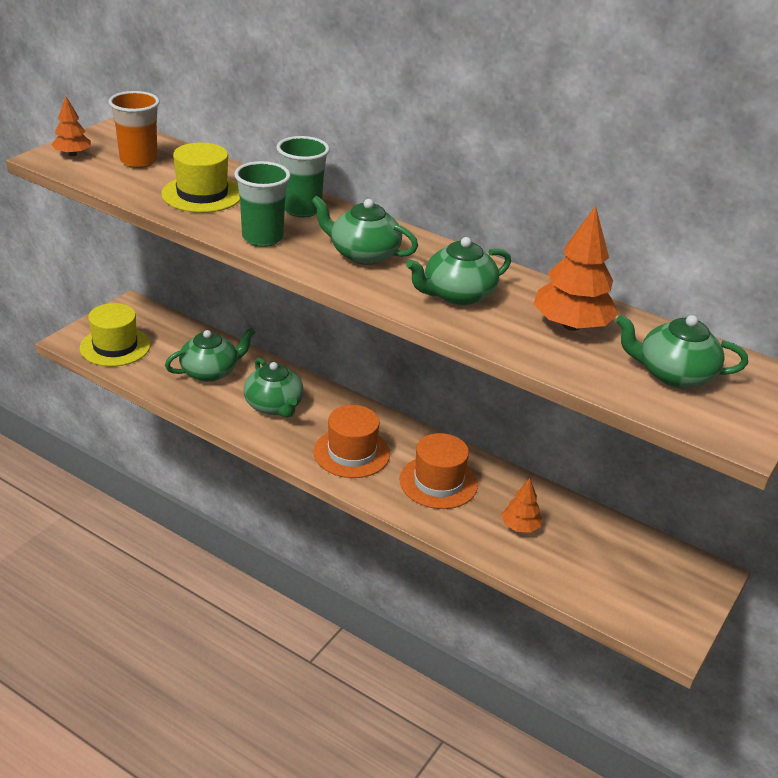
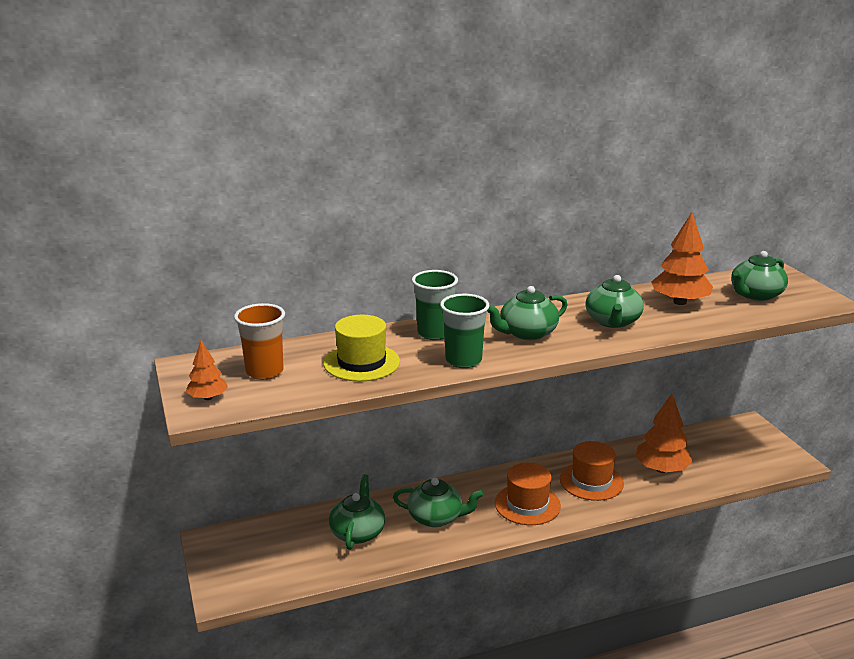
camera: 50 degrees left, 10 degrees down
(115, 346) = (261, 572): yellow hat -> none
(520, 526) = (661, 469): orange tree -> orange tree, size x1.78

